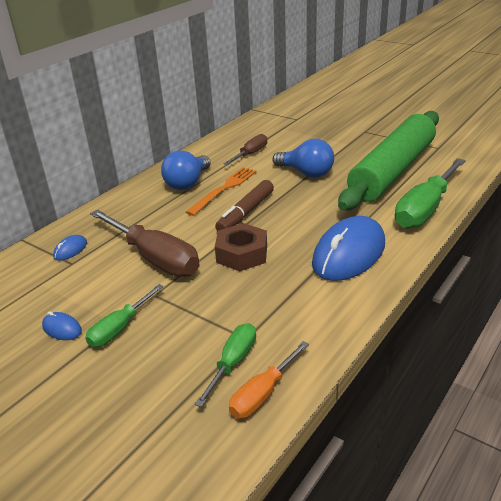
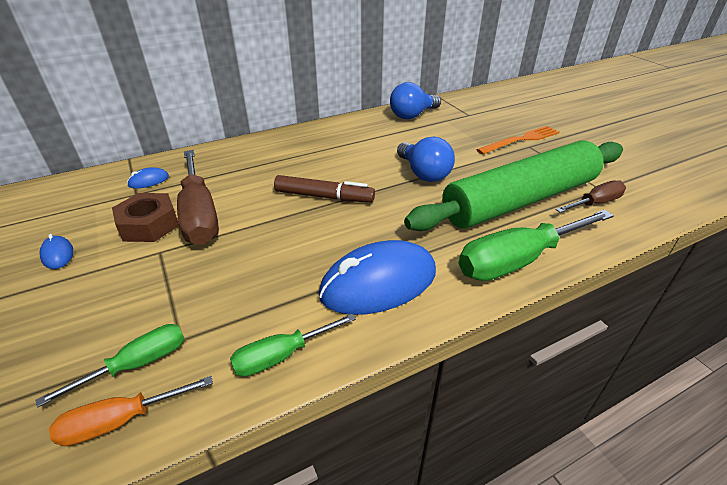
camera: 25 degrees right, 5 degrees up
(120, 328) = (96, 274): green screwdriver -> green screwdriver (282, 355)
(187, 183) = (305, 149): blue light bulb -> blue light bulb (412, 115)
(224, 189) = (329, 165): orange fork -> orange fork (521, 140)
(242, 254) = (275, 240): brown nut -> brown nut (149, 224)
(246, 213) = (324, 196): brown marker -> brown marker turned 135 degrees counterclockwise
(250, 154) = (389, 138): brown screwdriver -> brown screwdriver (595, 203)

